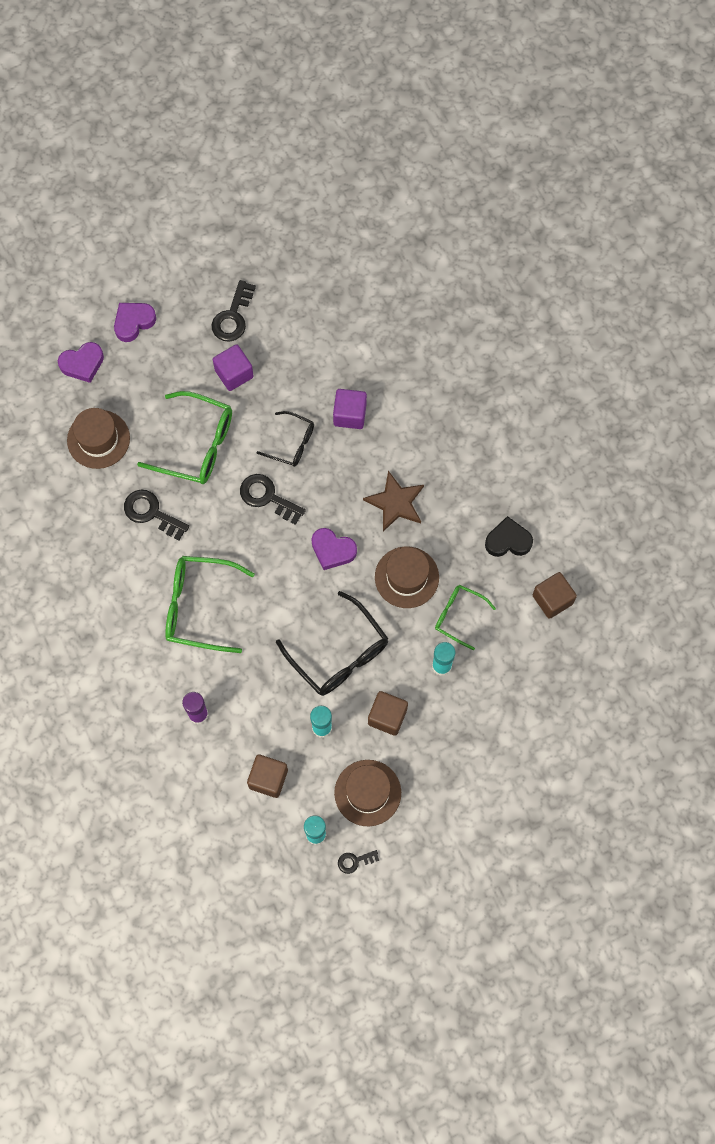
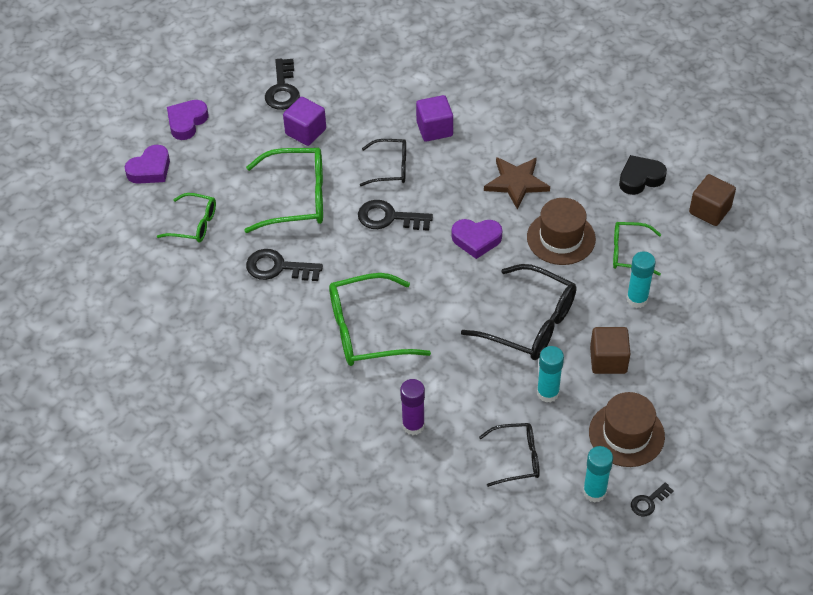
camera: 20 degrees left, 20 degrees down
(98, 439) = (194, 224): brown hat -> green glasses
(268, 779) = (517, 458): brown cube -> black glasses

